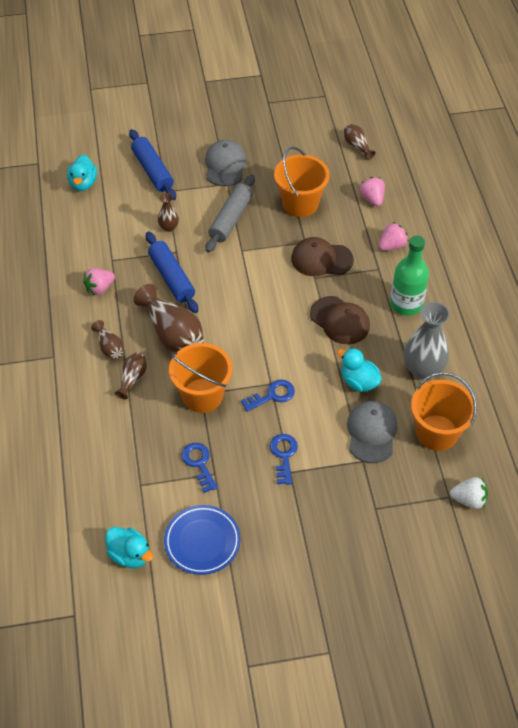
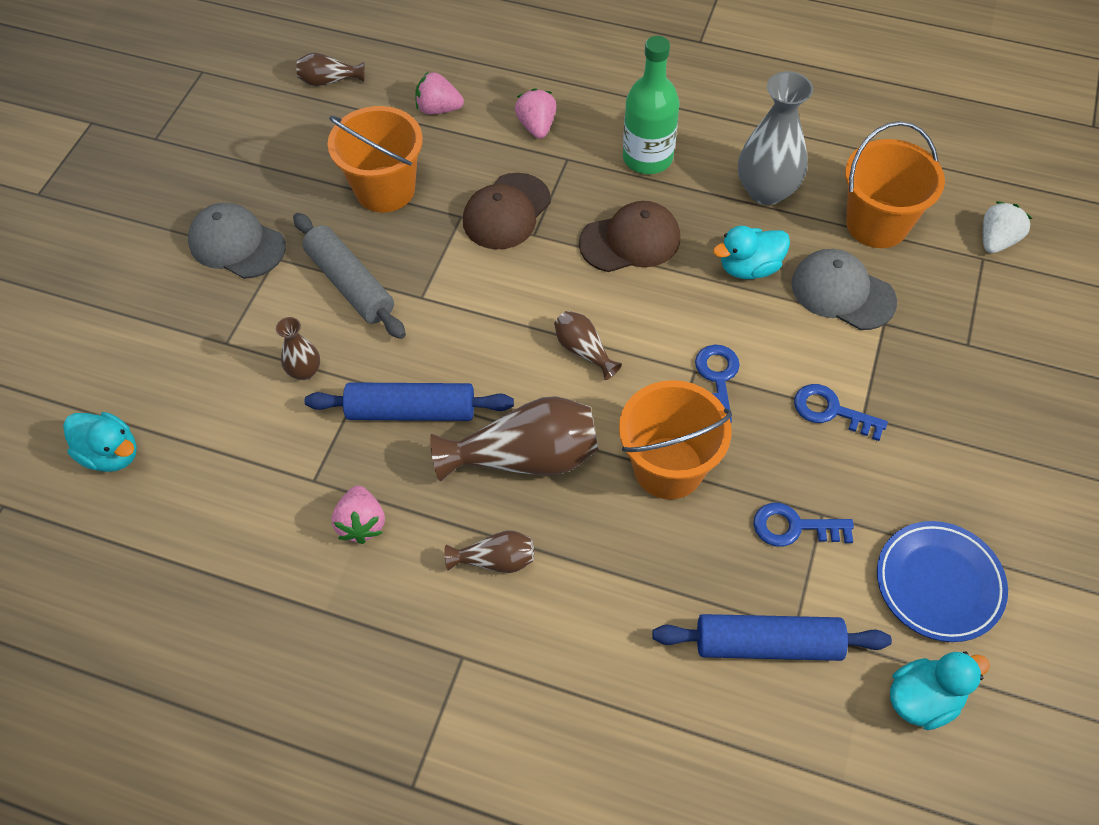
camera: 60 degrees left, 5 degrees up
(132, 379) = (581, 552): brown vase -> brown vase (584, 350)
(152, 170) = (167, 342): blue rolling pin -> blue rolling pin (767, 644)

